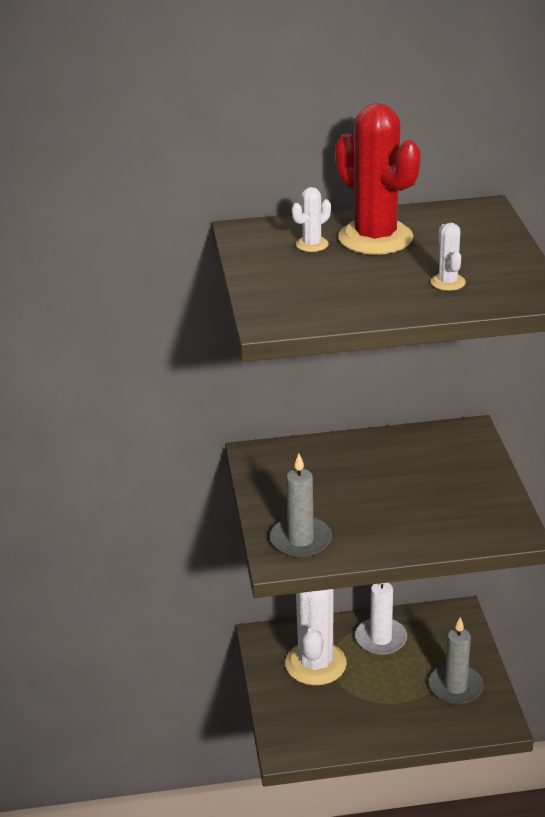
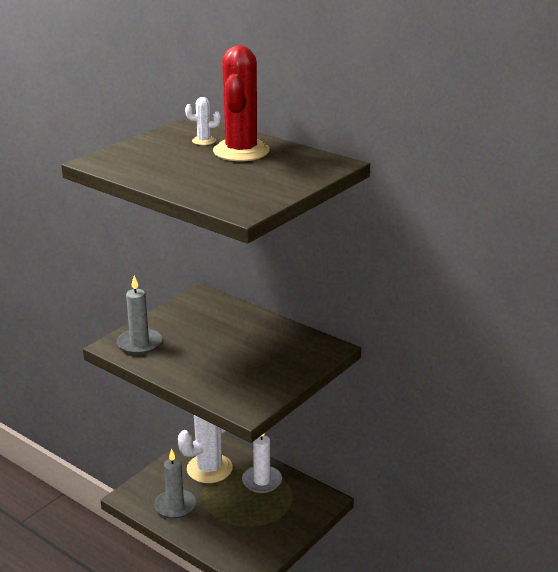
camera: 45 degrees right, 5 degrees down
(448, 282) = (217, 184): white cactus -> none
(455, 687) = (258, 533): grey candle -> grey candle (175, 506)

